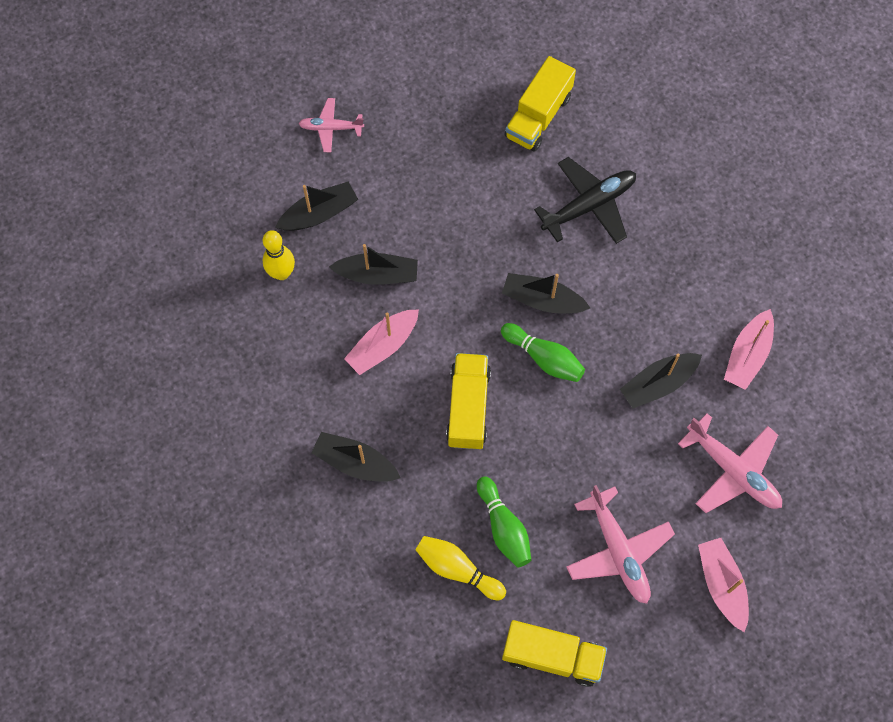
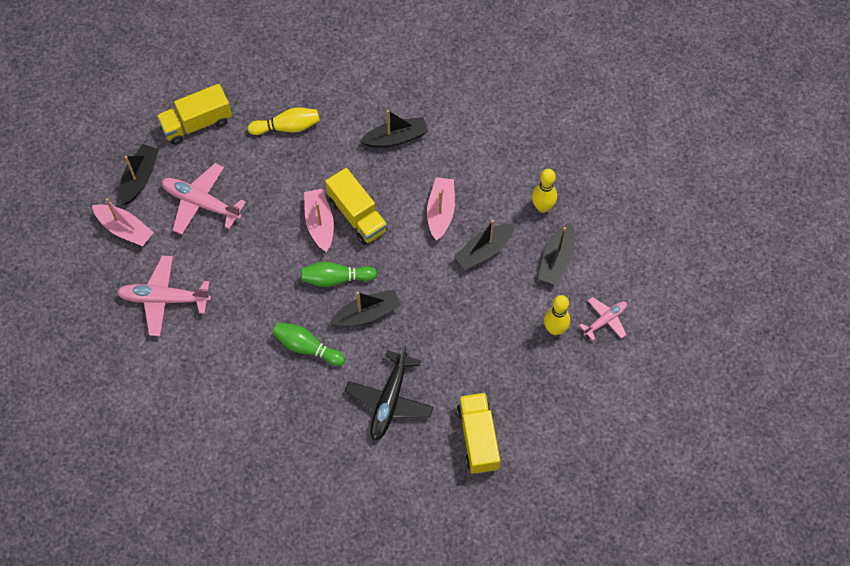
camera: 140 degrees right, 5 degrees down
(383, 154) = (555, 329): none -> yellow bowling pin
(504, 527) = (279, 167): green bowling pin -> green bowling pin (307, 347)
(658, 383) = (251, 317): black boat -> black boat (140, 178)
(747, 355) = (206, 379): pink boat -> pink boat (319, 223)

